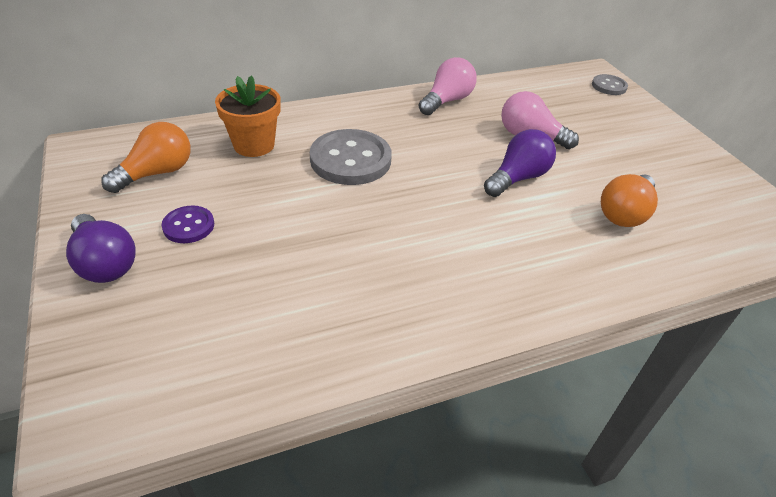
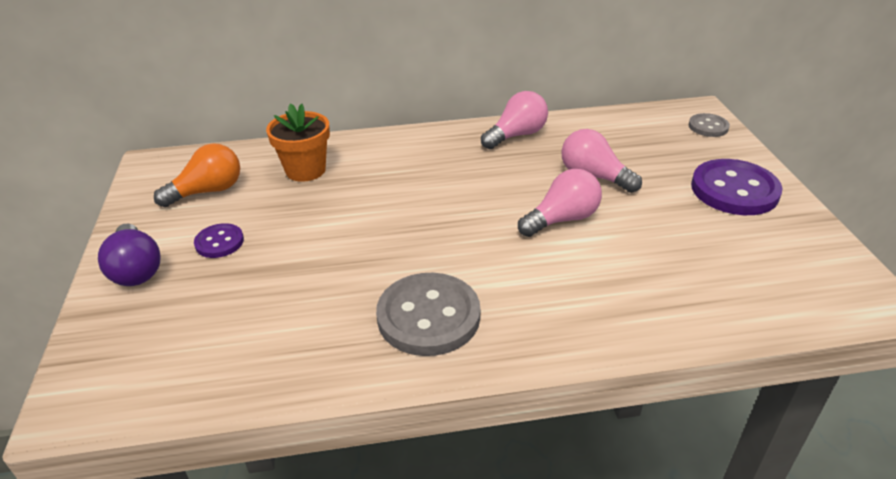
camera: 15 degrees right, 5 degrees down
(350, 160) = (394, 190): grey button -> grey button (428, 316)
(517, 178) = (562, 219): purple light bulb -> pink light bulb
(624, 213) = (668, 265): orange light bulb -> none
(652, 142) = (734, 190): none -> purple button

